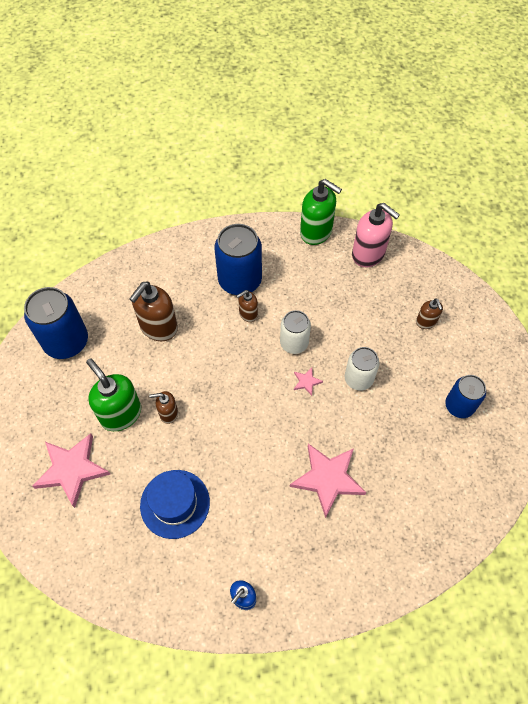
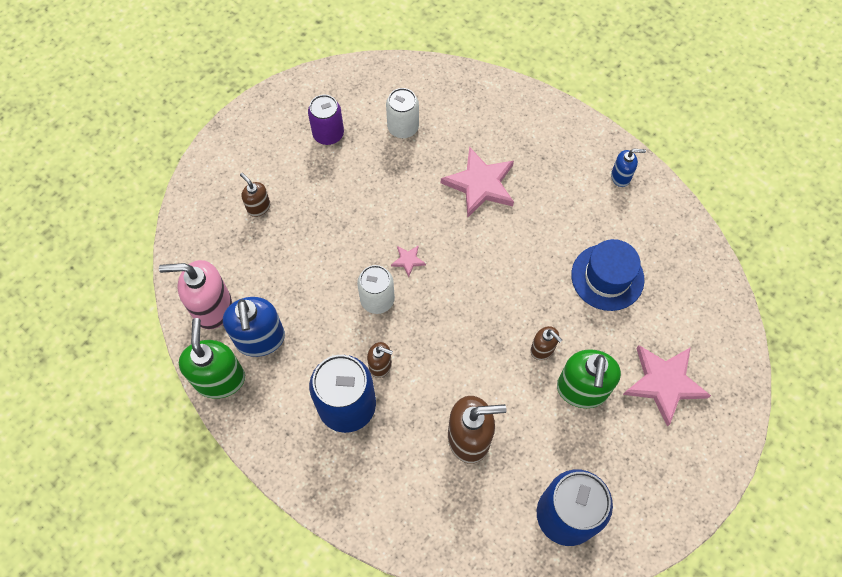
camera: 130 degrees left, 5 degrees up
(324, 265) = (260, 339): none -> blue soap dispenser
(358, 379) = (368, 222): white can -> white can (403, 127)
(368, 254) = (212, 307): pink soap dispenser -> pink soap dispenser turned 90 degrees counterclockwise
(426, 322) = (258, 207): brown soap dispenser -> brown soap dispenser turned 75 degrees counterclockwise
(459, 406) = (328, 134): blue can -> purple can

